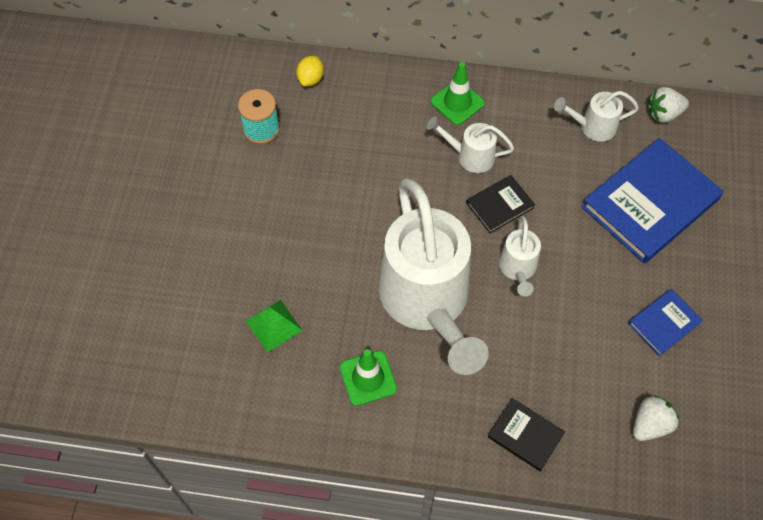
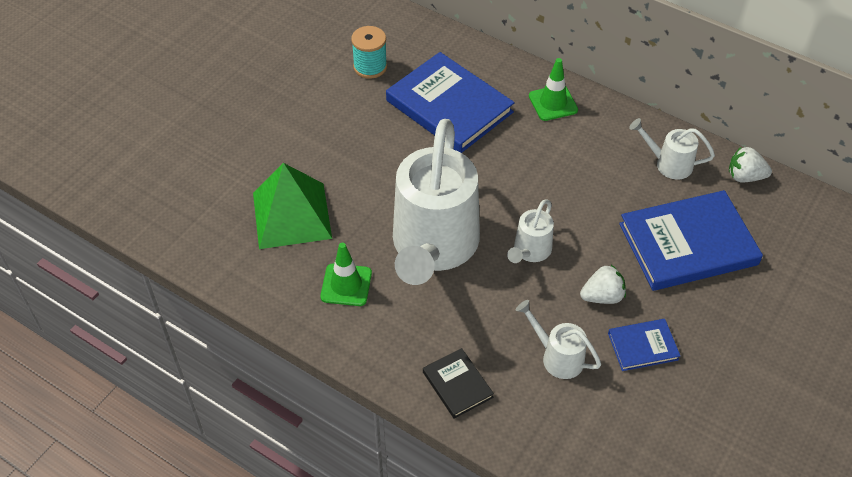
camera: 25 degrees right, 10 degrees down
(274, 325) = (291, 215): green pyramid -> green pyramid, size x1.86
(311, 79) = (434, 43): yellow lemon -> none
(362, 144) = (449, 106): none -> blue book
(470, 156) = (539, 148): white watering can -> white watering can (557, 356)
(500, 205) = (543, 196): black book -> none
(650, 424) = (579, 423): white strawberry -> white strawberry (602, 296)

